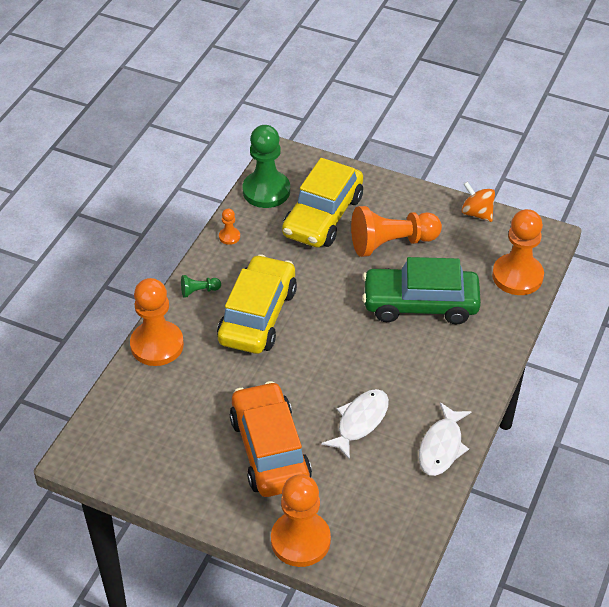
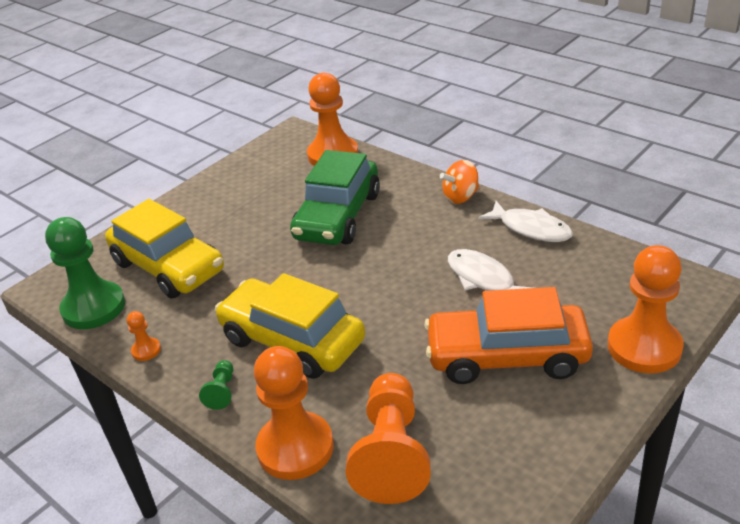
camera: 70 degrees left, 10 degrees down
(391, 243) = (242, 223): orange pawn -> orange pawn (391, 453)
(477, 213) = (238, 165): orange spinning top -> orange spinning top (460, 197)

